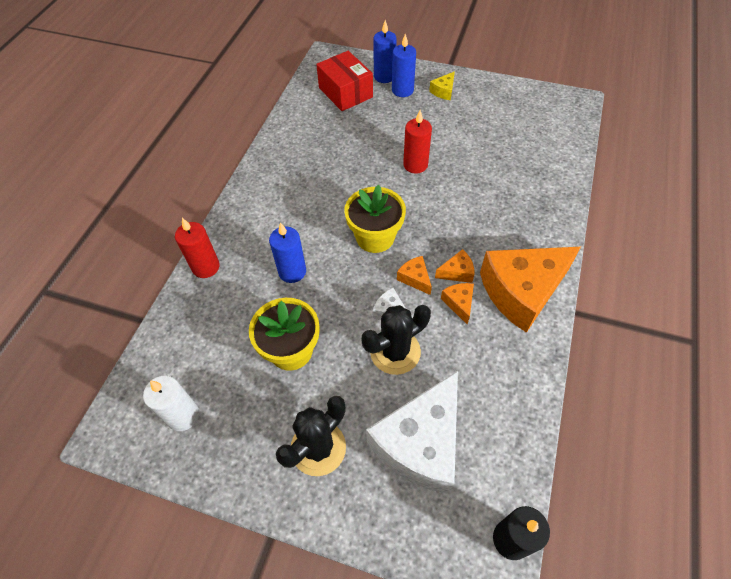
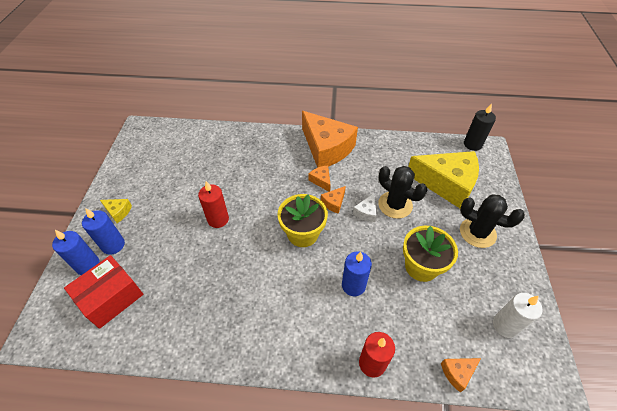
camera: 105 degrees left, 5 degrees down
(420, 443) = (446, 184): white cheese -> yellow cheese
(459, 303) = (346, 177): orange cheese -> orange cheese (457, 373)

